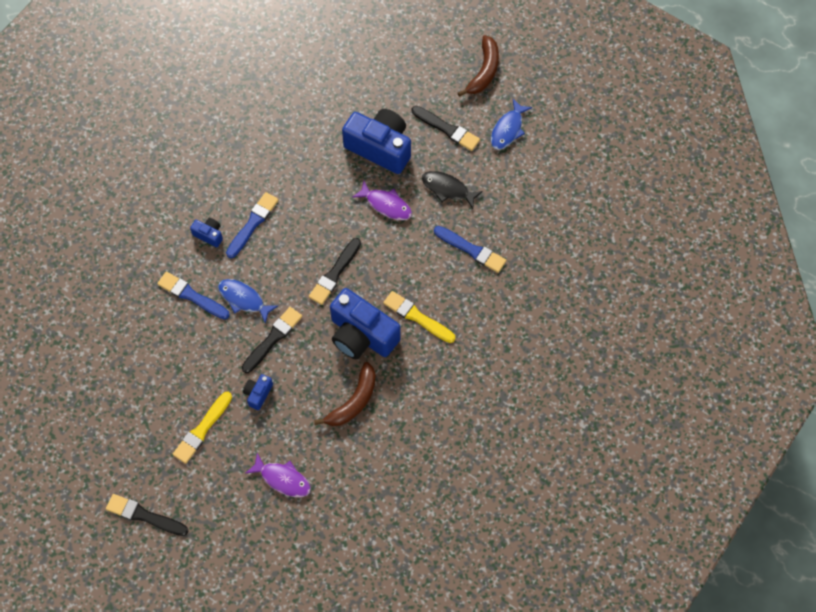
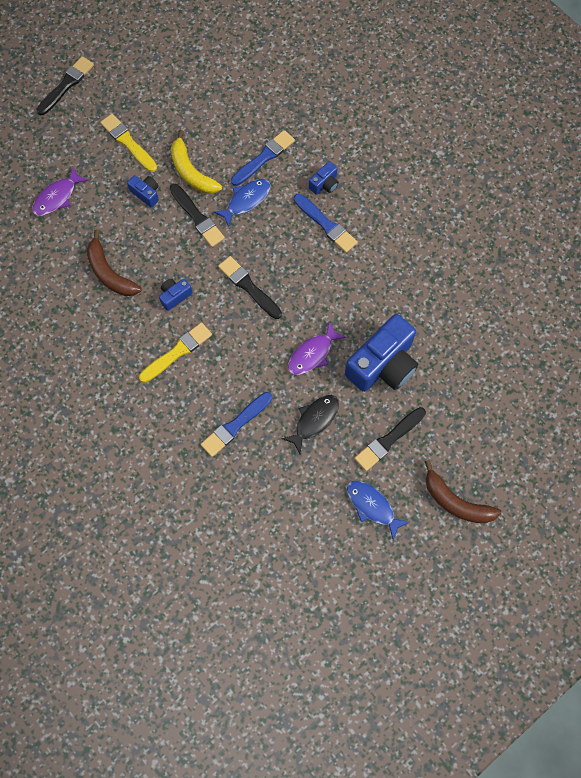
camera: 105 degrees right, 5 degrees up
(223, 358) = (191, 172): none -> yellow banana
(362, 335) = (175, 296): blue camera -> blue camera, size x0.45

